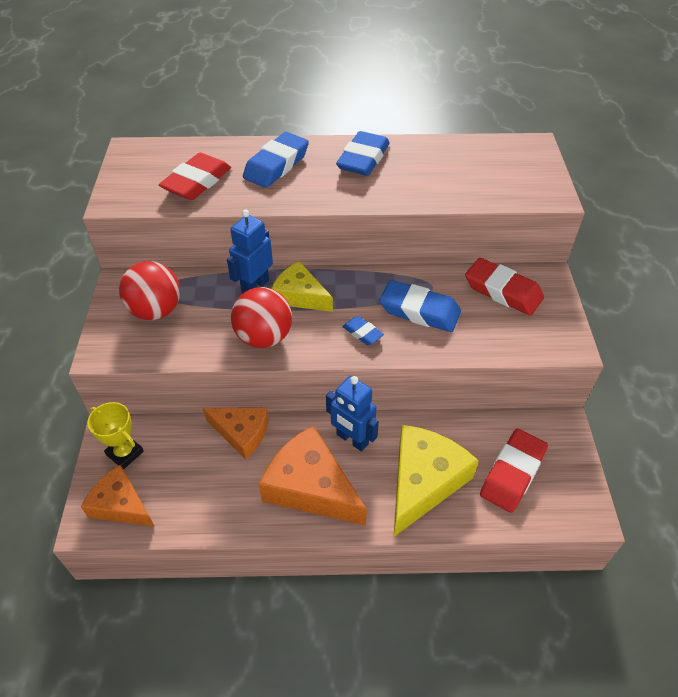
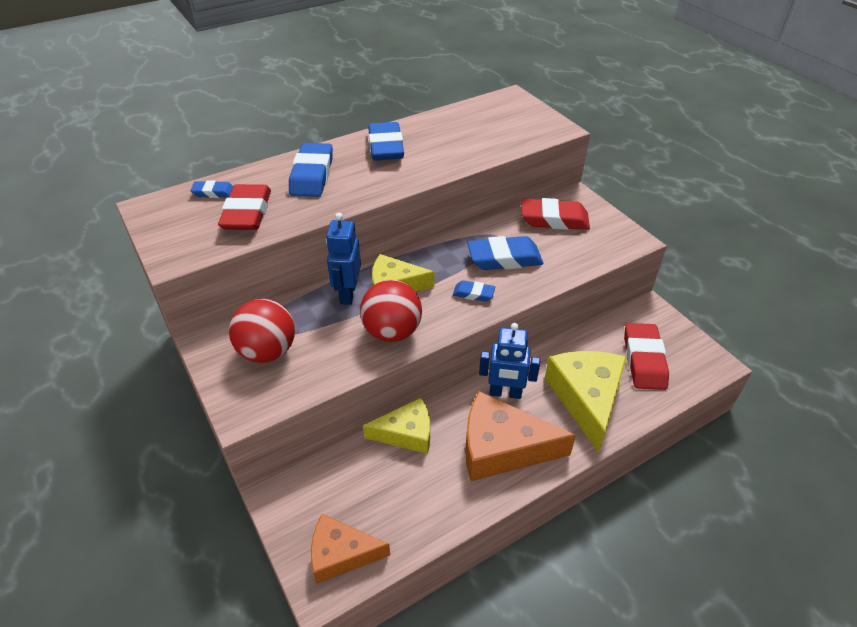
camera: 30 degrees left, 5 degrees down
(125, 453) = (307, 506): yellow trophy -> none
(187, 154) = (214, 193): none -> blue eraser
(241, 433) = (406, 433): orange cheese -> yellow cheese

